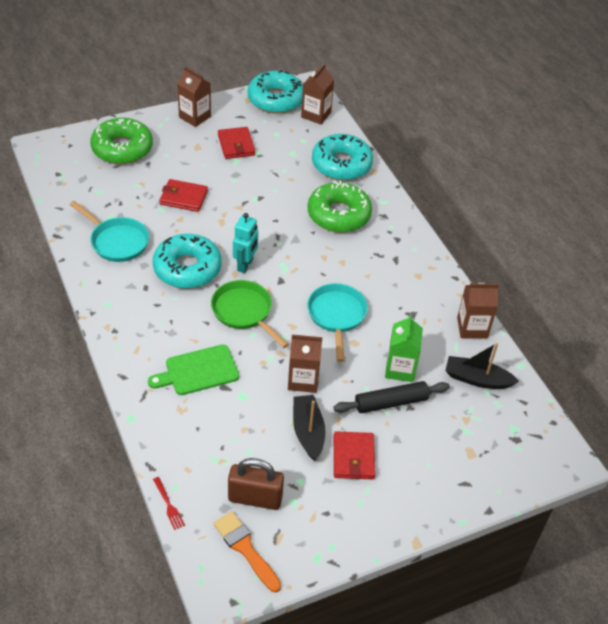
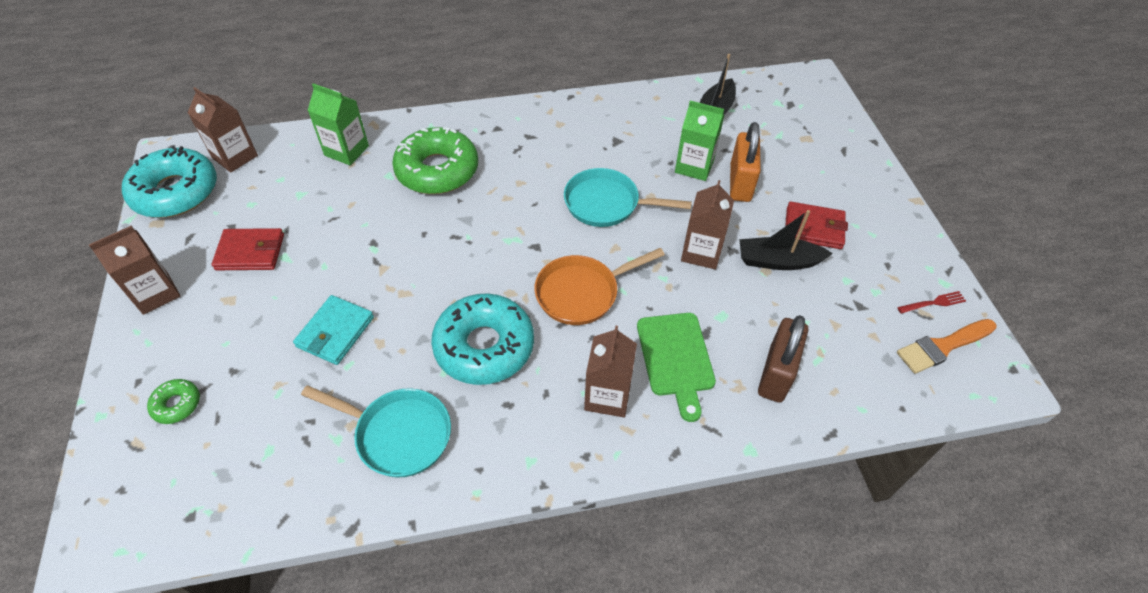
camera: 75 degrees left, 5 degrees up
(117, 241) = (398, 434): turquoise pan -> turquoise pan turned 60 degrees clockwise
(122, 148) = (177, 404): green donut -> green donut, size x0.45
(168, 505) = (889, 419): red fork -> red fork (933, 303)
(184, 198) = (335, 332): red wallet -> turquoise wallet
(244, 312) = (582, 293): green pan -> orange pan
(245, 265) = (497, 278): turquoise robot -> none
(255, 498) = (873, 326): brown padlock -> brown padlock (776, 374)
(341, 164) = (346, 151): turquoise donut -> green carton
(391, 402) = (740, 183): black rolling pin -> orange padlock
(472, 328) = (644, 100): brown carton -> brown carton (607, 396)

